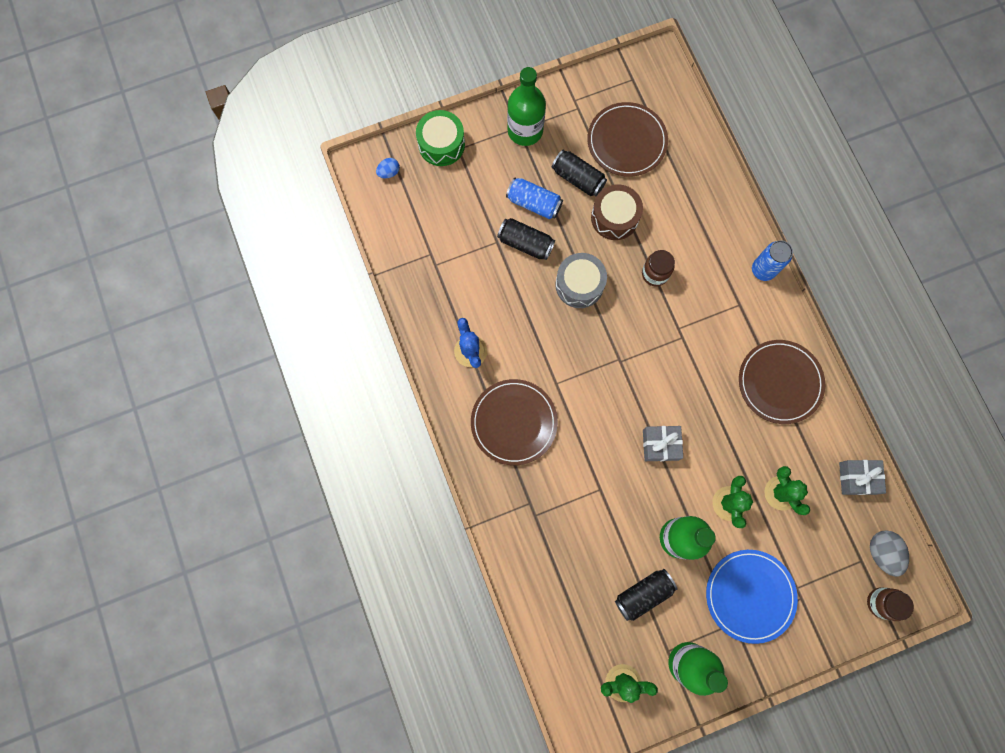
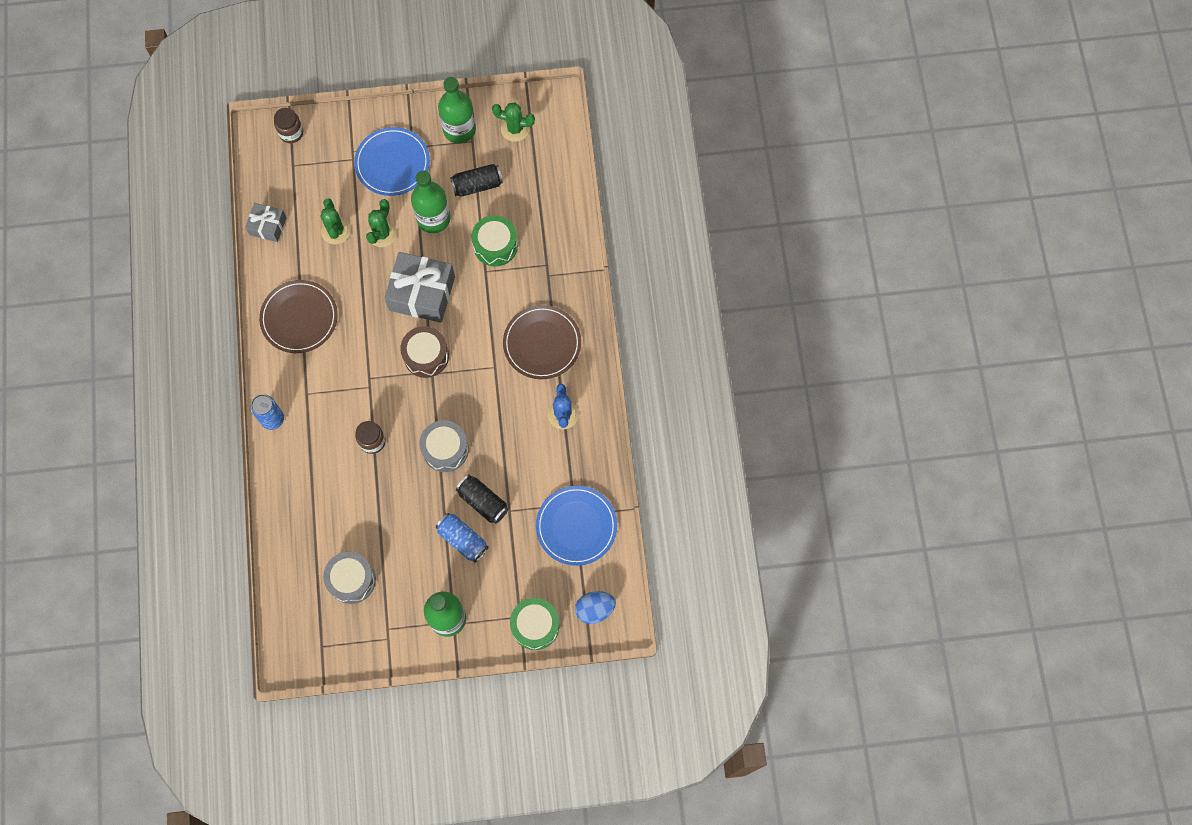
camera: 165 degrees left, 5 degrees down
(389, 172) = (595, 609): blue egg -> blue egg, size x1.64
(427, 244) = (576, 526): none -> blue plate
(578, 178) = (412, 553): black can -> none
(598, 523) = (495, 245): none -> green drum
(614, 217) = (390, 505): brown drum -> brown drum (426, 356)
(626, 141) = (351, 580): brown plate -> grey drum
(660, 445) = (422, 293): grey gift -> grey gift, size x1.80
(881, 552) = (274, 167): grey egg -> none

